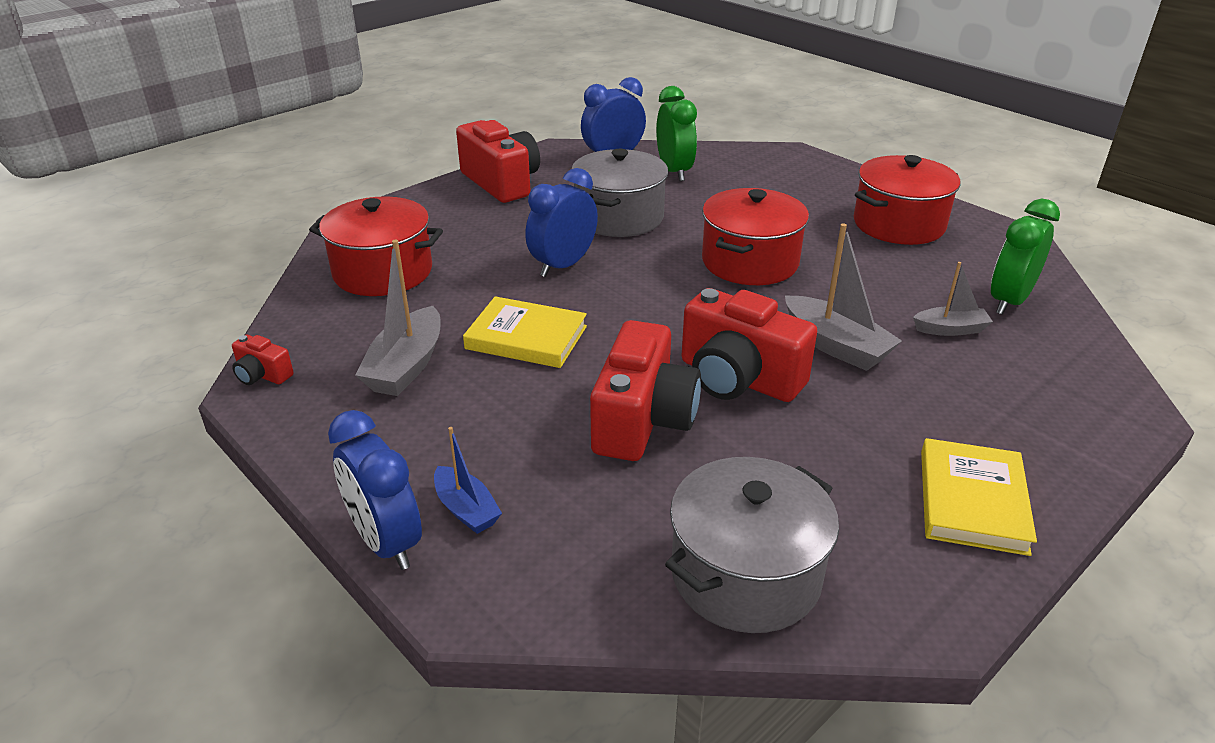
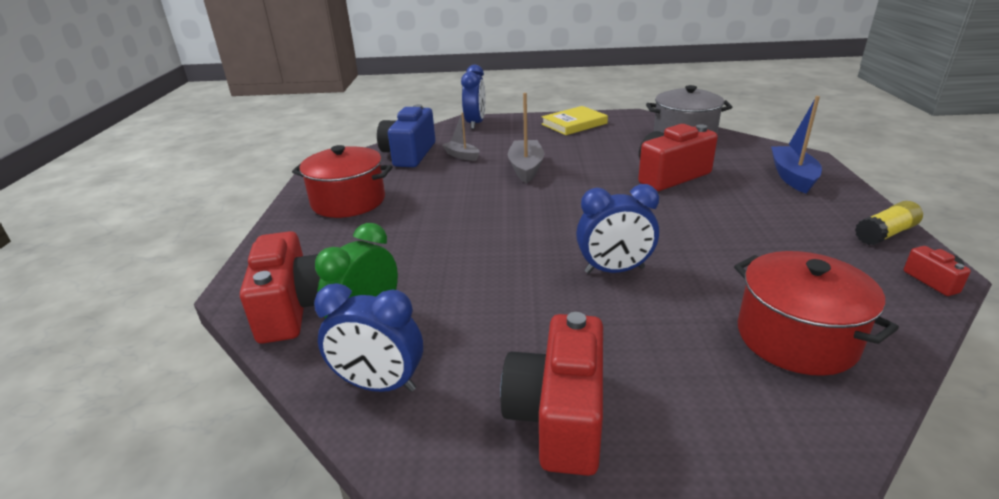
camera: 135 degrees left, 5 degrees down
(311, 428) = (885, 234): none -> yellow glue stick
(386, 542) = (841, 179): blue clock -> blue clock (475, 123)
(406, 366) = (801, 245): grey boat -> none
(466, 509) = (792, 177): blue boat -> blue boat, size x1.63
(526, 337) = (697, 232): yellow book -> none
(619, 217) = (506, 294): grey pot -> none
(738, 378) = (597, 174): red camera -> red camera (294, 308)
(750, 262) = (482, 218): red pot -> none
(1009, 301) = (409, 154): green clock -> blue camera

